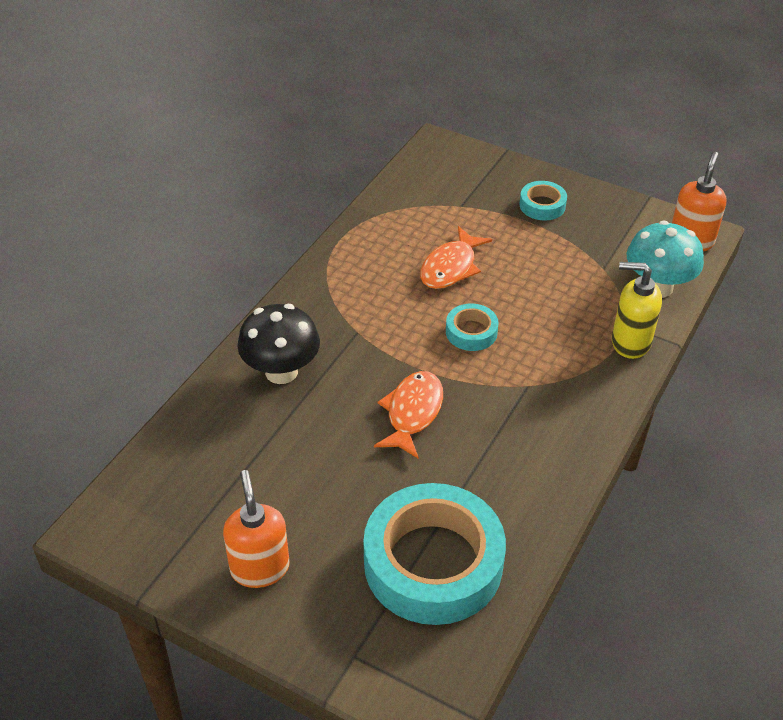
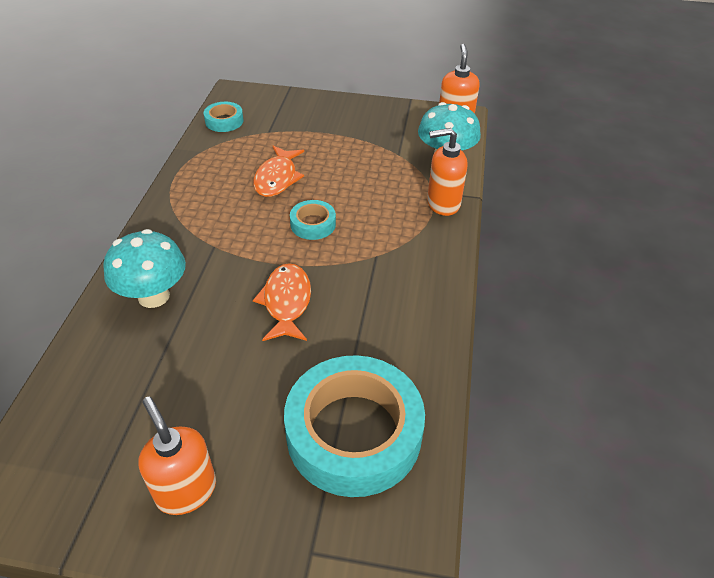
camera: 20 degrees left, 0 degrees up
(281, 371) = (154, 296): black mushroom -> turquoise mushroom
(542, 205) = (333, 119): turquoise tape -> turquoise tape (224, 121)
(630, 342) = (443, 204): yellow soap dispenser -> orange soap dispenser

